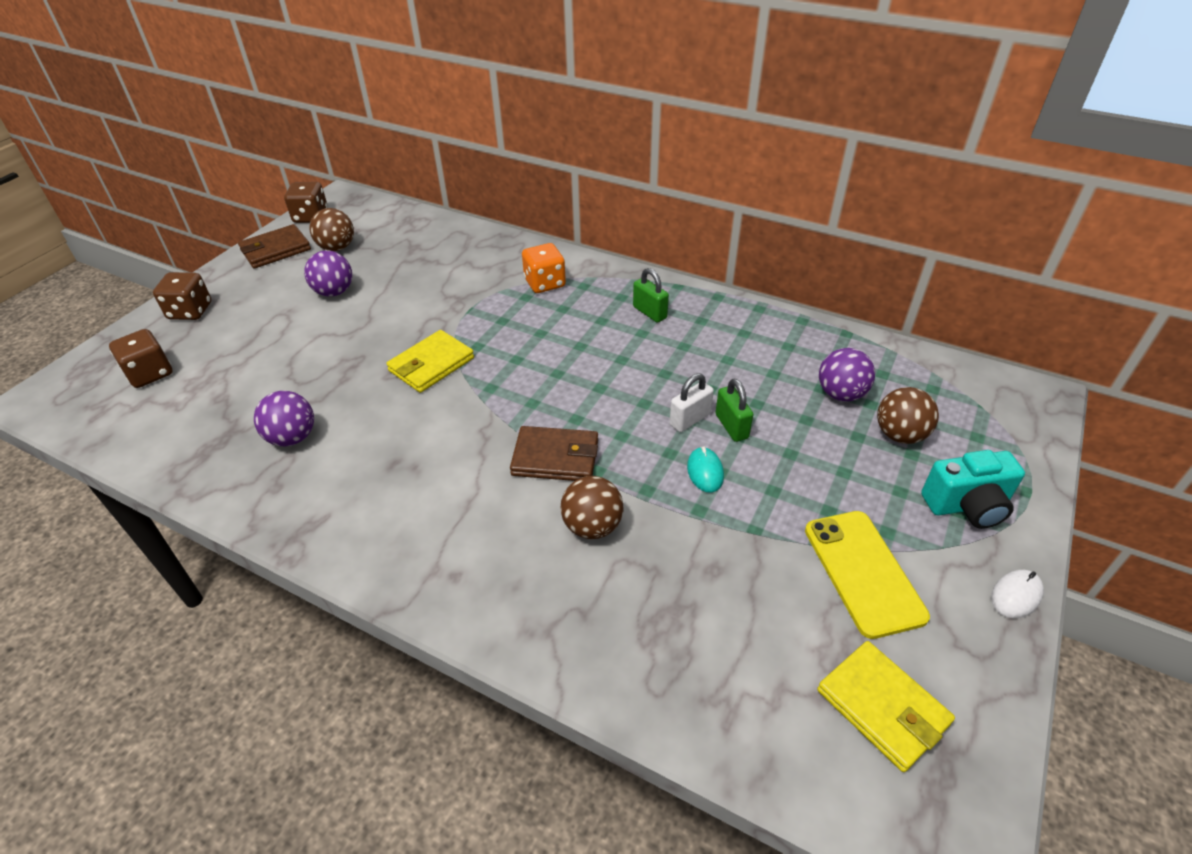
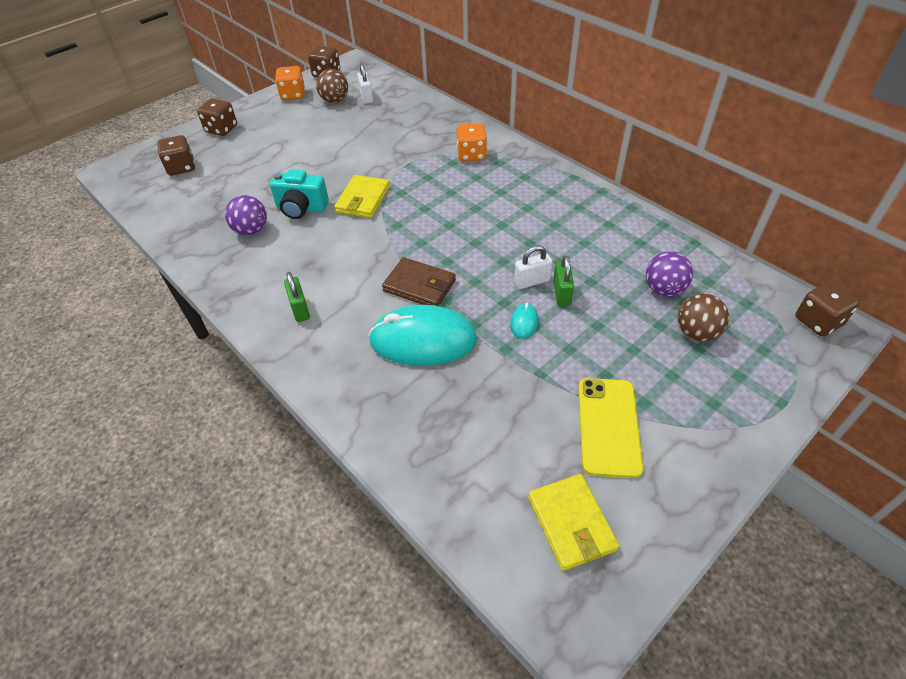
camera: 20 degrees right, 5 degrees up
(275, 250) = (293, 95): brown wallet -> orange dice
(334, 292) = (319, 133): purple ball -> none
(378, 237) = (366, 97): none -> white padlock
(431, 364) = (363, 199): yellow wallet -> yellow wallet turned 45 degrees counterclockwise
(592, 526) = (423, 340): brown ball -> turquoise mouse
(649, 312) = (541, 193): green padlock -> green padlock (300, 309)
(967, 506) = (722, 401): turquoise camera -> turquoise camera (301, 208)
(1013, 391) = (818, 321): none -> brown dice
(1016, 595) = (725, 478): white mouse -> none

